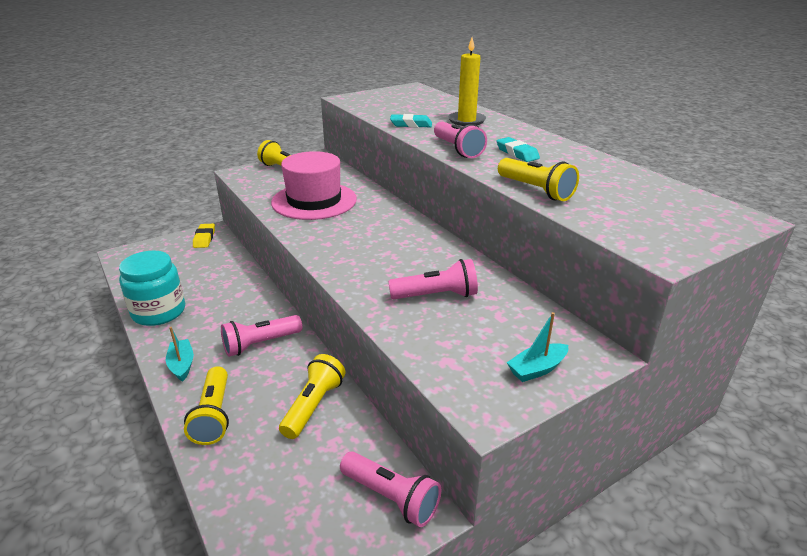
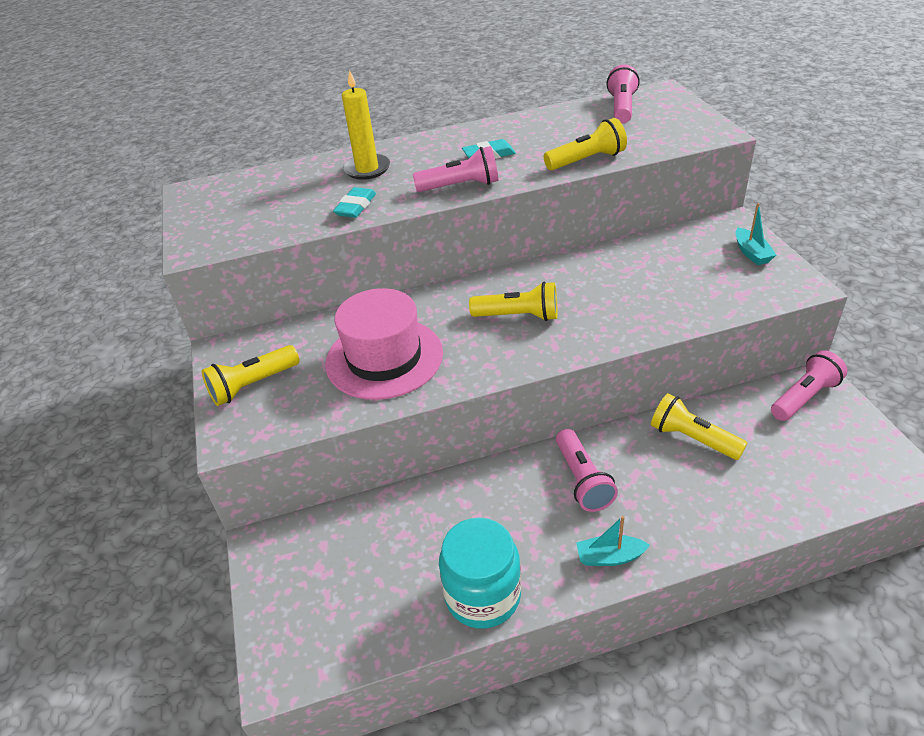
camera: 70 degrees left, 10 degrees up
(204, 238) = (281, 552): yellow eraser -> none
(213, 415) = (702, 520): yellow flashlight -> yellow flashlight (518, 316)
(436, 295) = (639, 287): pink flashlight -> pink flashlight (622, 108)

